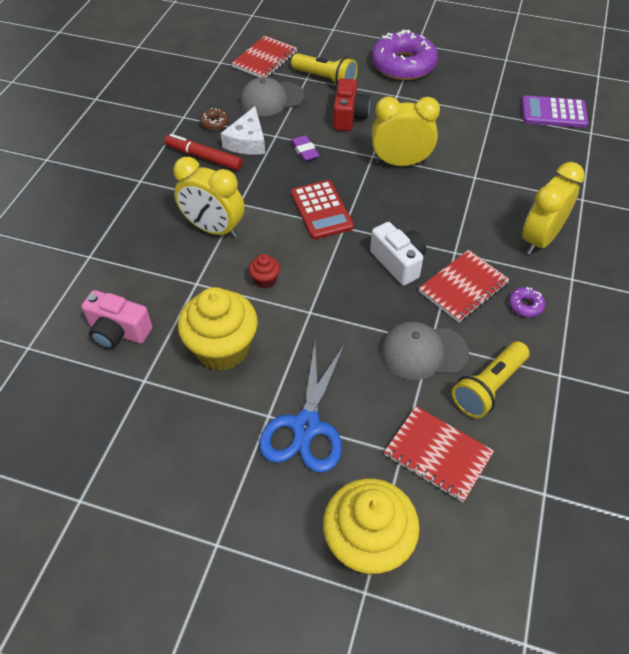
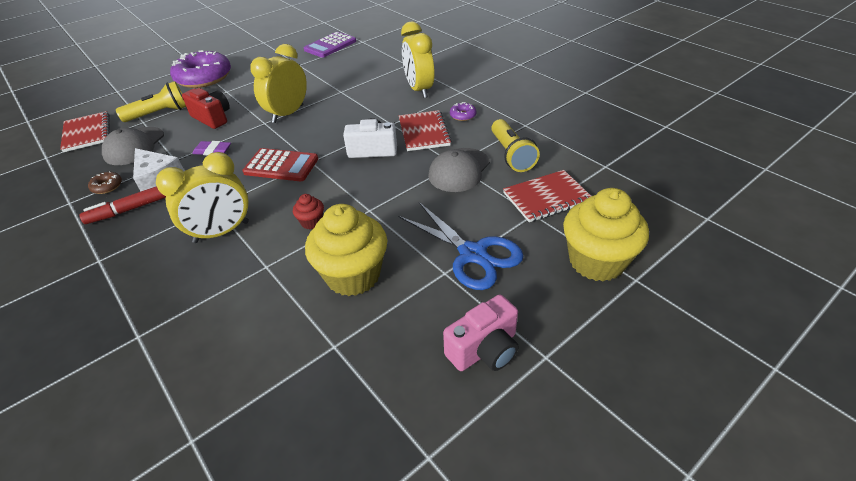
camera: 55 degrees left, 10 degrees down
(118, 332) = (257, 346): pink camera -> pink camera (484, 349)

